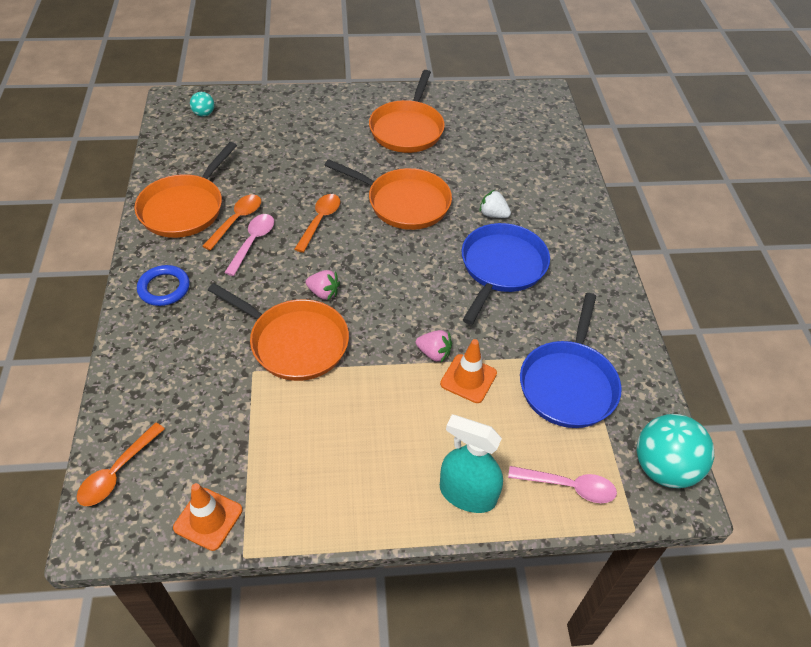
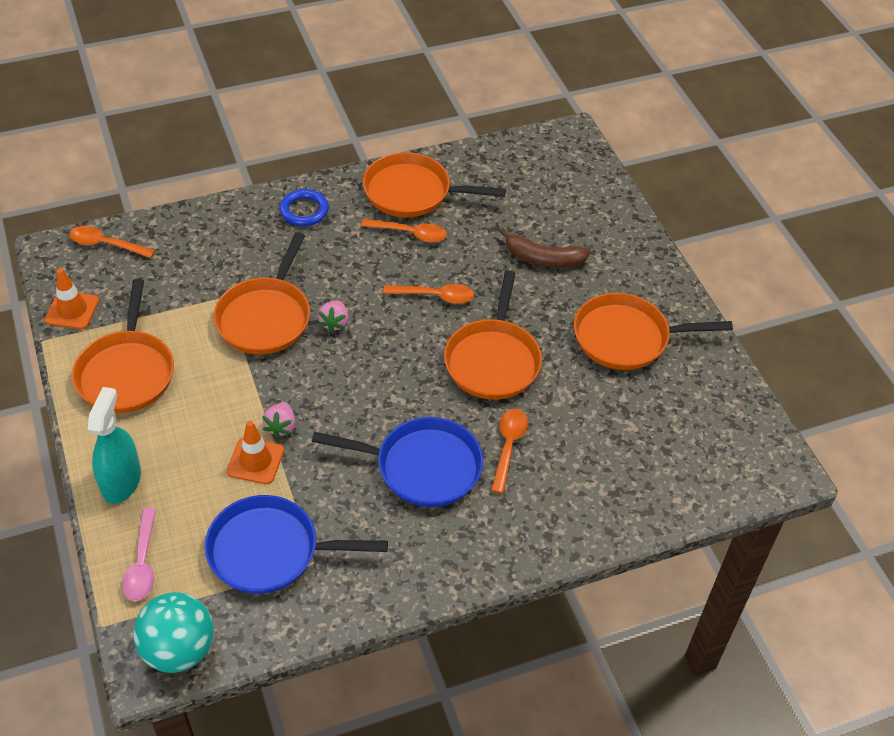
camera: 75 degrees right, 0 degrees up
(204, 114) = (562, 163): turquoise ball -> none
(253, 242) = (384, 253): pink spoon -> none
(307, 150) = (543, 258): none -> brown banana
(323, 473) = (127, 372): none -> orange pan
(493, 214) = (508, 446): white strawberry -> orange spoon

